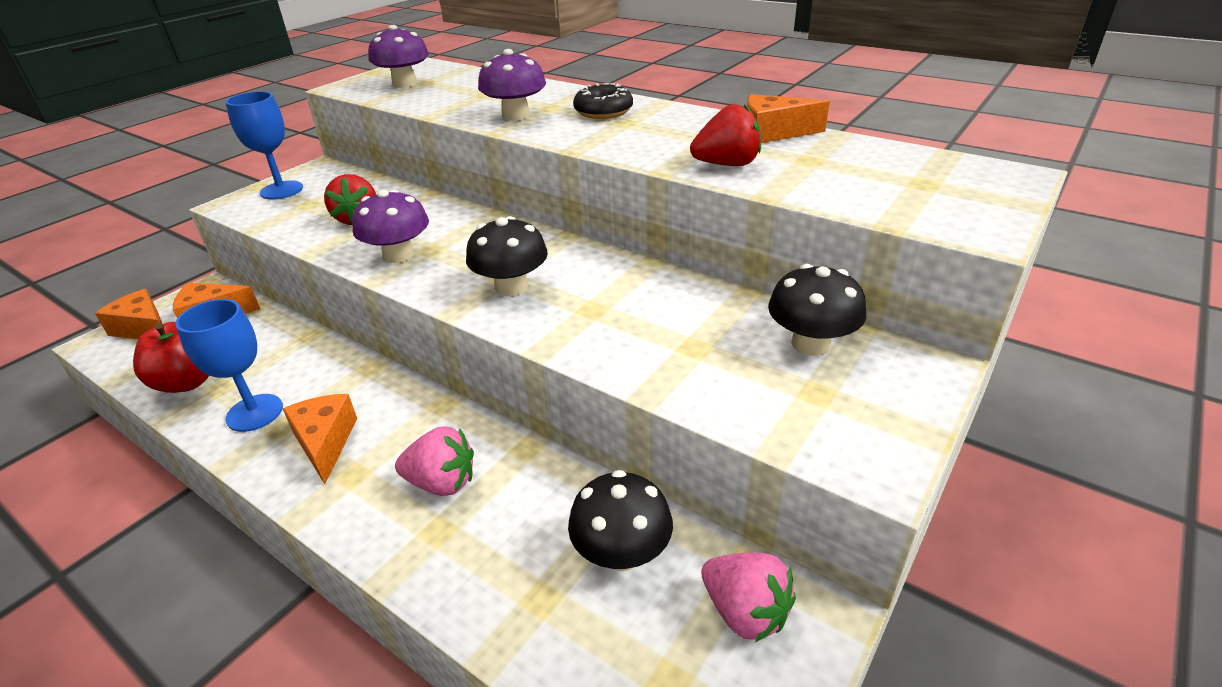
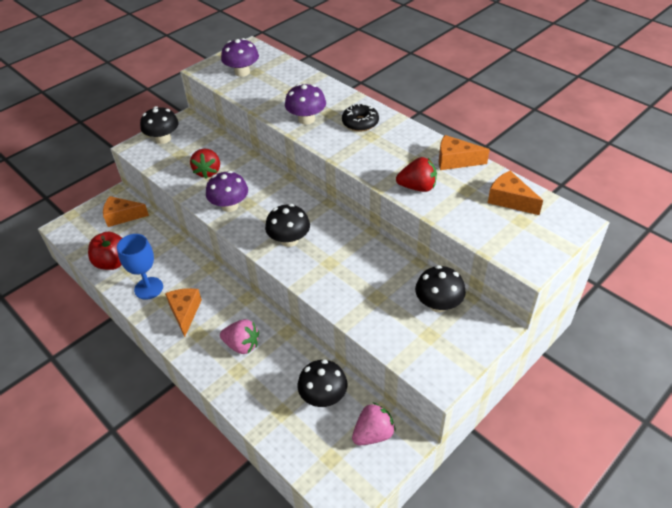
camera: 10 degrees right, 10 degrees up
(144, 328) = (85, 221): orange cheese -> orange cheese (510, 200)
(281, 190) = (163, 139): blue goblet -> black mushroom
(745, 612) = (373, 434): pink strawberry -> pink strawberry turned 90 degrees counterclockwise

